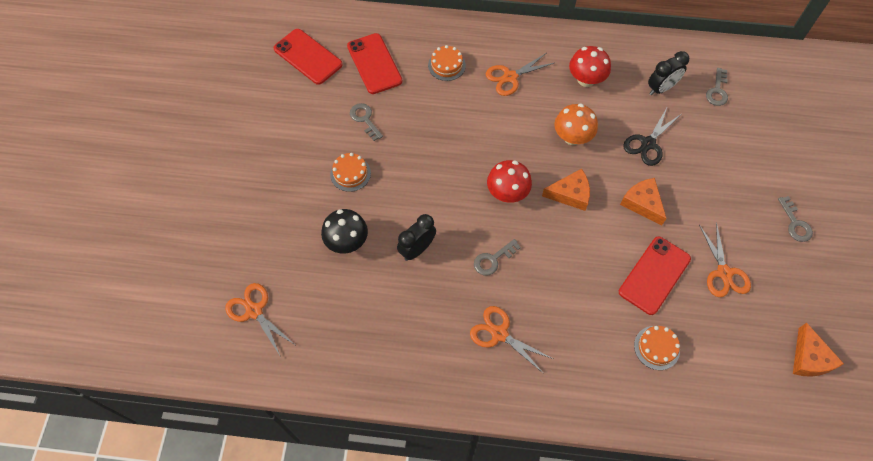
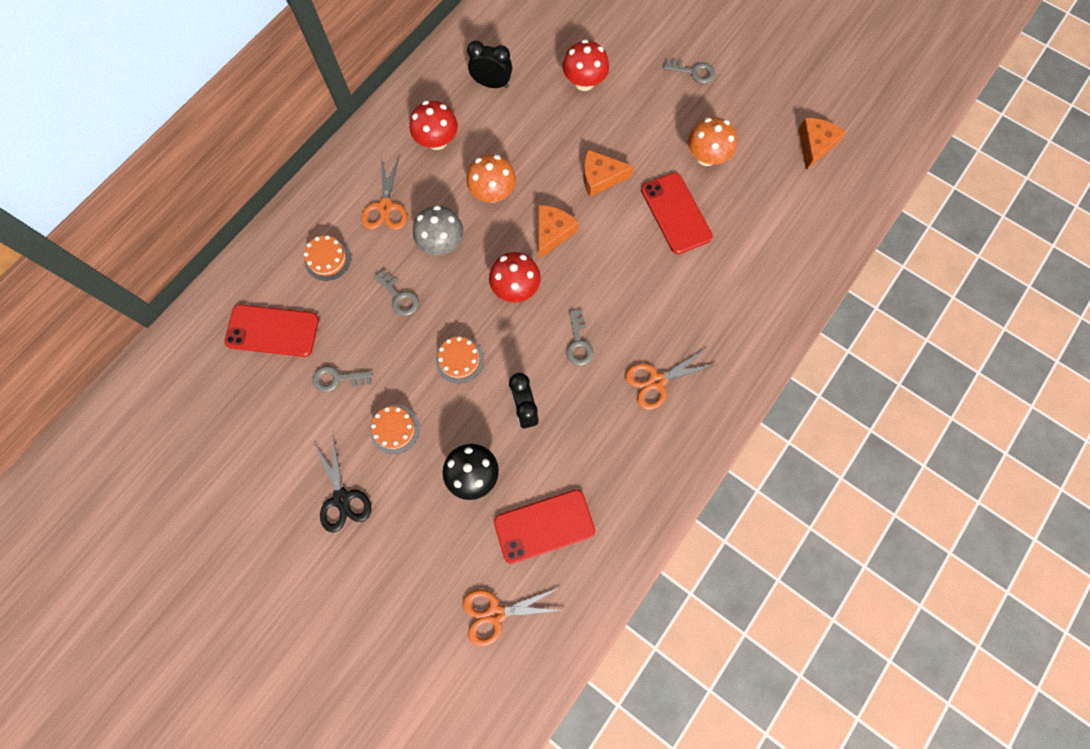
camera: 60 degrees left, 10 degrees up
(308, 57) = (211, 397): red phone -> red phone (544, 526)
(508, 126) = (441, 243): none -> grey mushroom
(648, 144) = (543, 133): black scissors -> black scissors (342, 498)
(656, 347) = (743, 255): orange cake -> orange cake (459, 359)
(661, 88) = (492, 84): black clock -> black clock turned 75 degrees counterclockwise
(716, 149) = (584, 82): none -> red mushroom
(717, 90) = (526, 40): grey key -> grey key (399, 296)
(724, 273) = (706, 157): orange scissors -> orange mushroom
(809, 358) = (815, 145): orange cheese -> orange cheese turned 90 degrees counterclockwise

